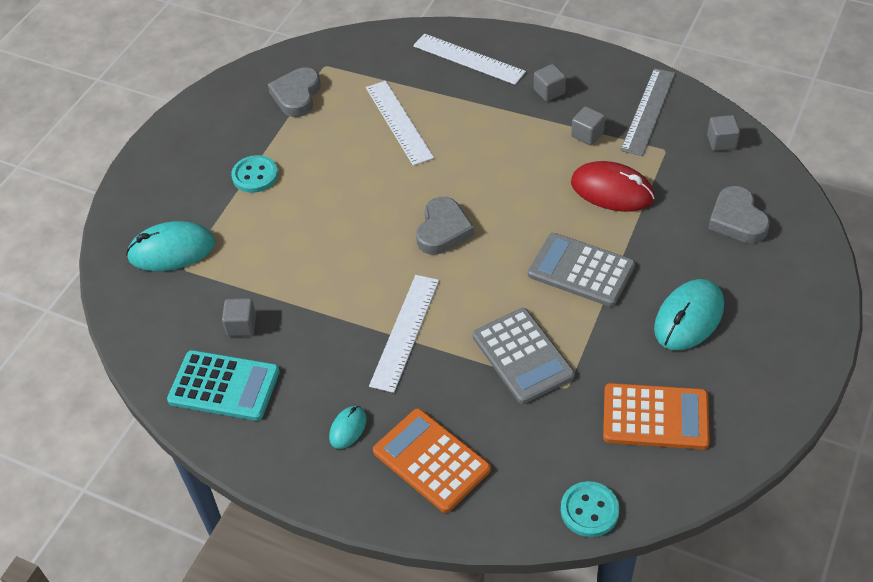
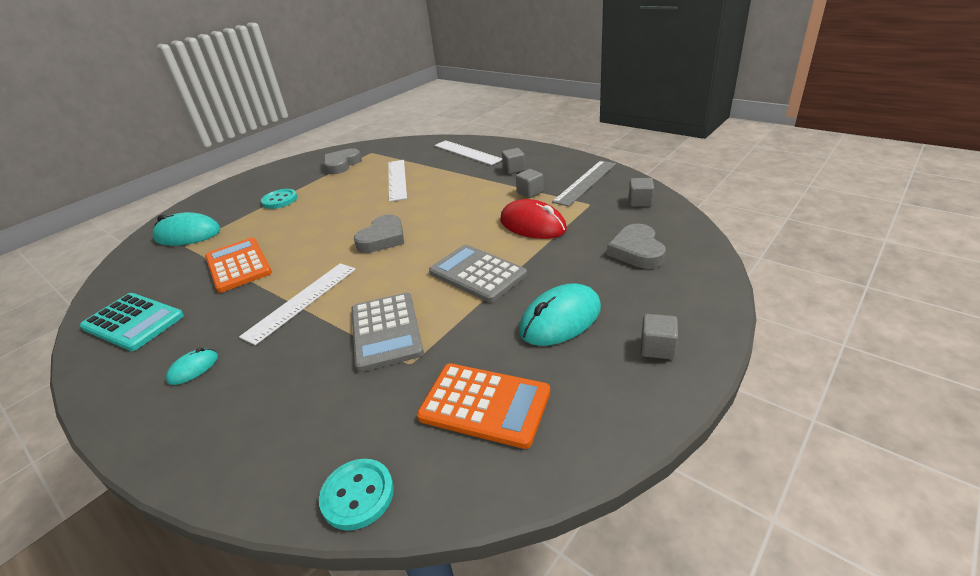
camera: 15 degrees right, 15 degrees down
(241, 325) = (187, 283): grey cube -> grey cube (657, 348)
(431, 460) = (239, 409): orange calculator -> orange calculator (238, 265)

